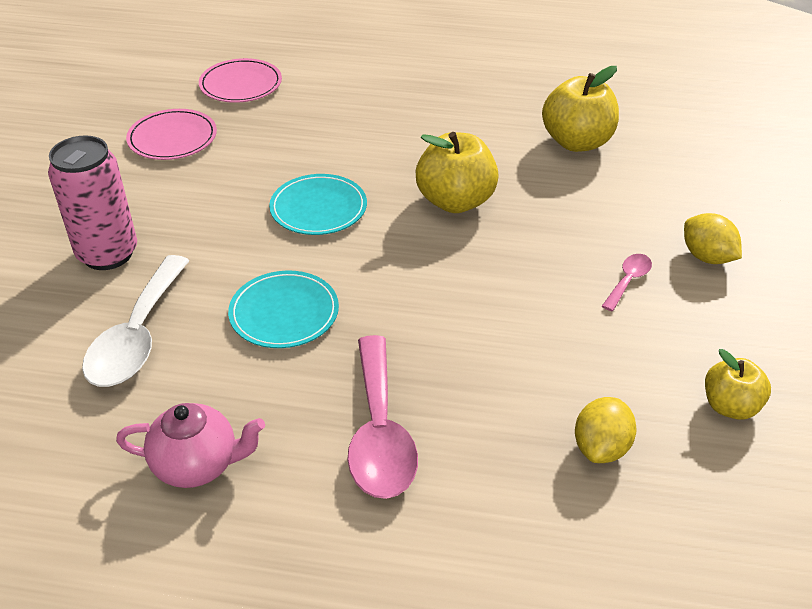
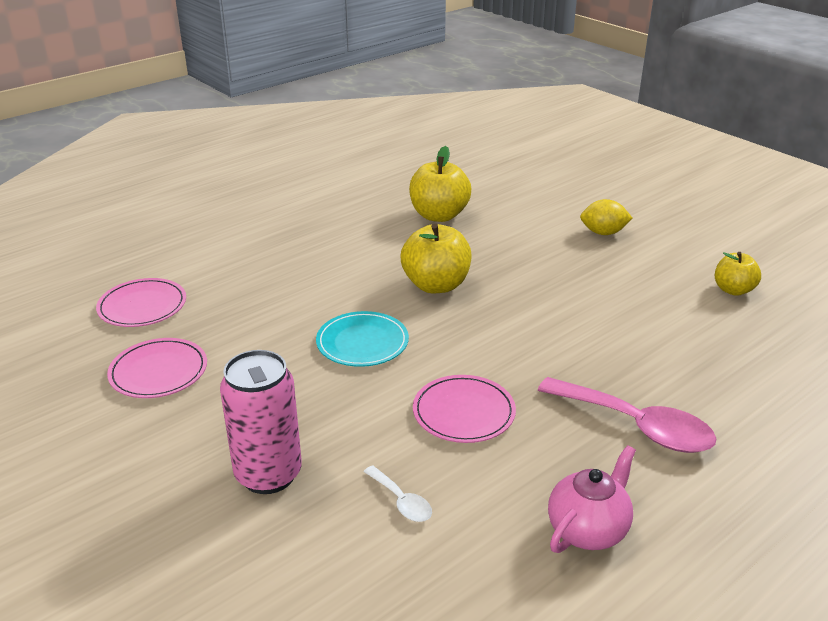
camera: 50 degrees left, 10 degrees down
(137, 337) = (401, 501): white spoon -> white spoon, size x0.48
(284, 313) = (463, 412): turquoise plate -> pink plate
(601, 447) = (728, 347): yellow lemon -> none
(628, 281) = (594, 266): pink spoon -> none

